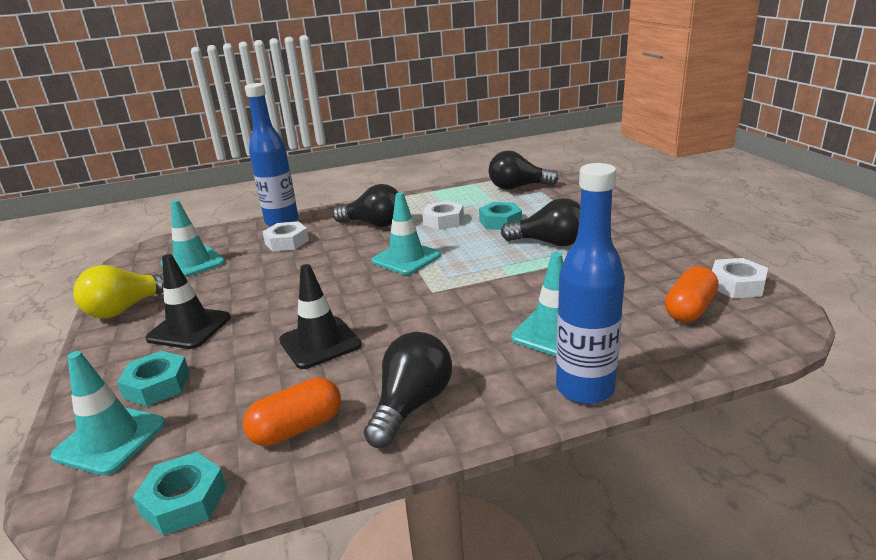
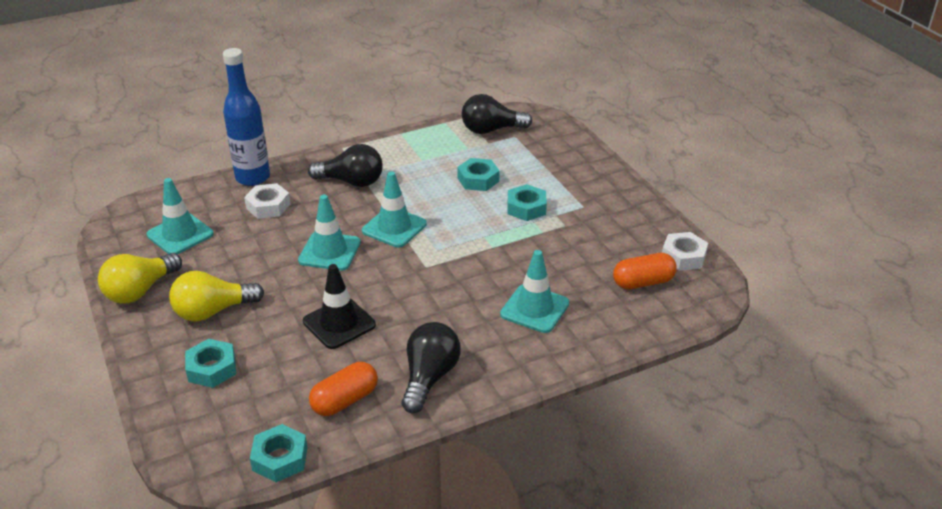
camera: 10 degrees left, 10 degrees up
(110, 439) = (197, 417): turquoise traffic cone -> turquoise traffic cone (329, 251)
(189, 328) = (213, 311): black traffic cone -> yellow light bulb
(443, 221) = (422, 178): white nut -> none
(549, 243) = (526, 208): black light bulb -> turquoise nut
(585, 389) = (559, 358): blue bottle -> none
(689, 309) = (643, 282): orange capsule -> orange capsule turned 45 degrees clockwise

